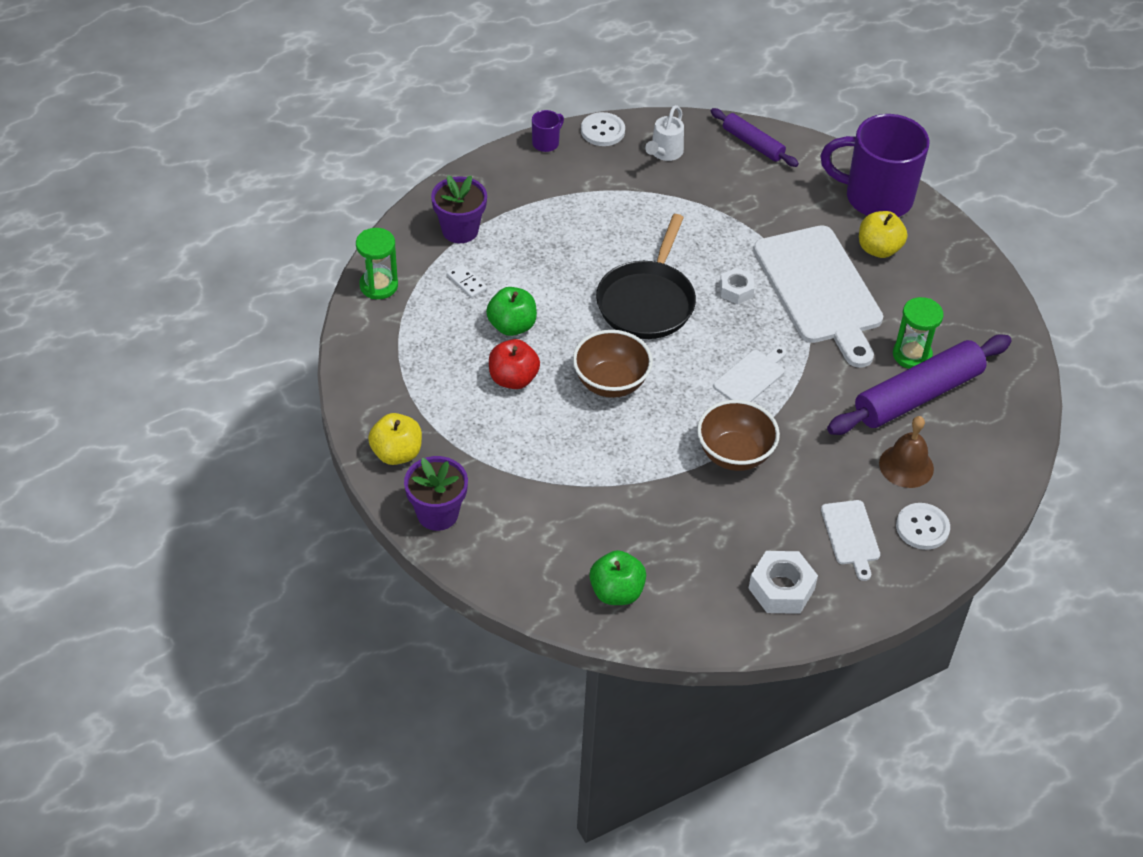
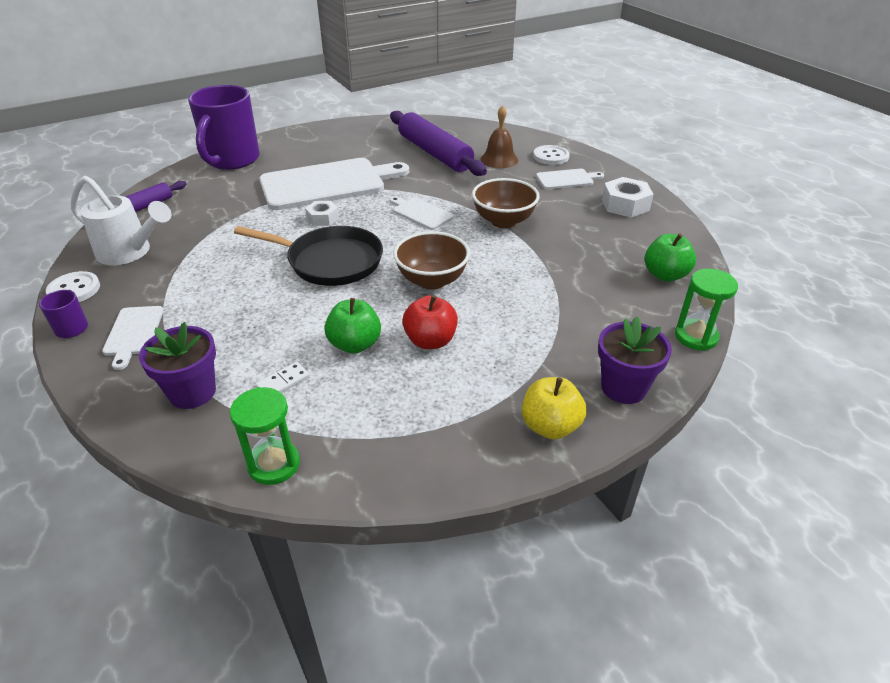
camera: 90 degrees left, 10 degrees down
(537, 181) = (133, 333): none -> white cutting board
(664, 153) = (129, 252): white watering can -> white watering can, size x1.57
(878, 249) = (288, 161): yellow apple -> none
(912, 355) = (397, 154): green hourglass -> green hourglass (696, 337)

